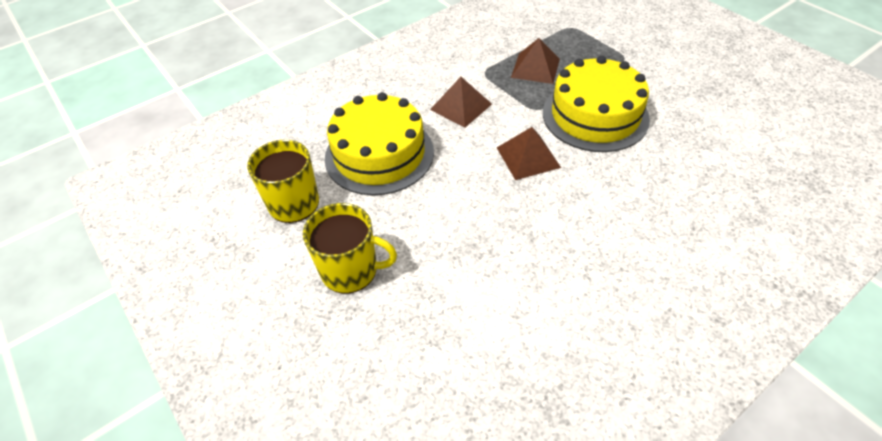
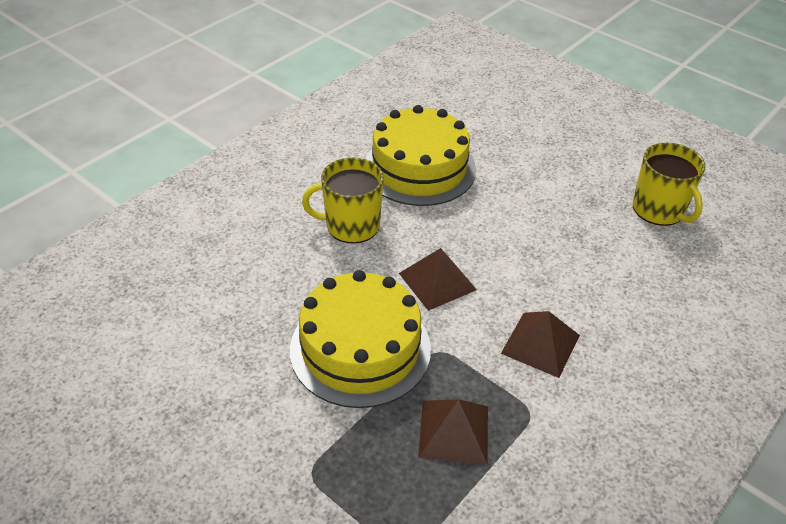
camera: 165 degrees right, 5 degrees down
(351, 270) = (567, 164): yellow mug -> yellow mug (351, 225)
(379, 154) = (606, 267): yellow cake -> yellow cake (419, 168)

